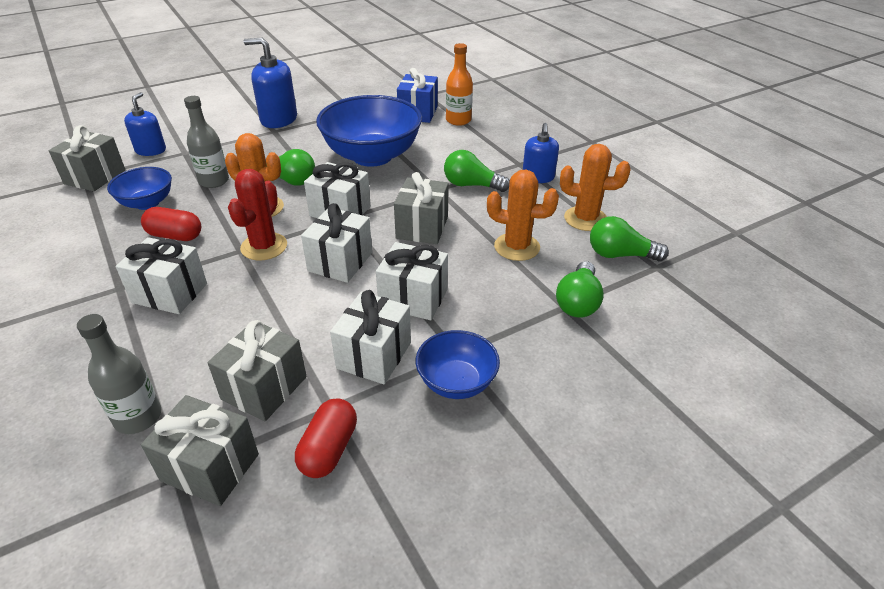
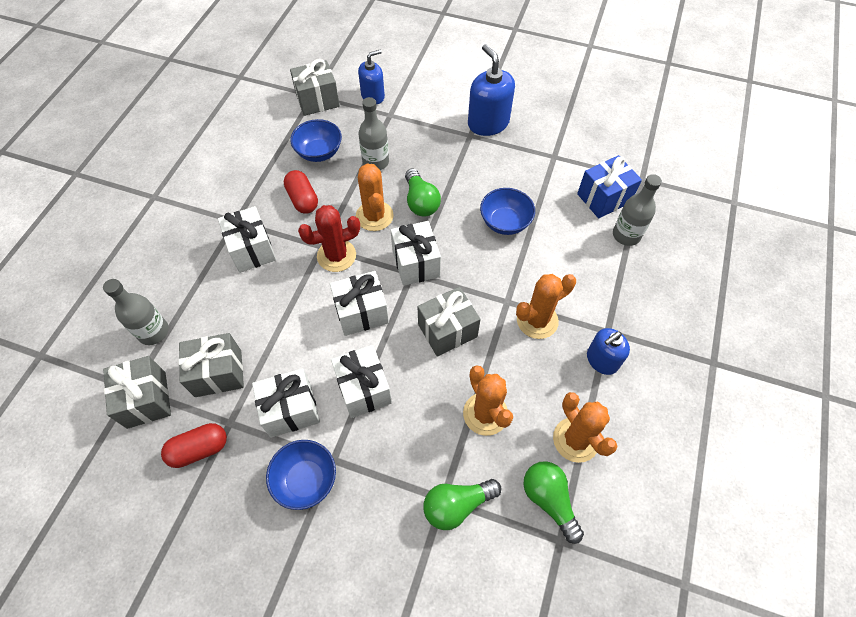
camera: 50 degrees right, 20 degrees up
(372, 156) = (505, 222): blue bowl -> blue bowl, size x0.52
(458, 120) = (626, 235): orange bottle -> grey bottle
(471, 185) = (537, 320): green light bulb -> orange cactus

